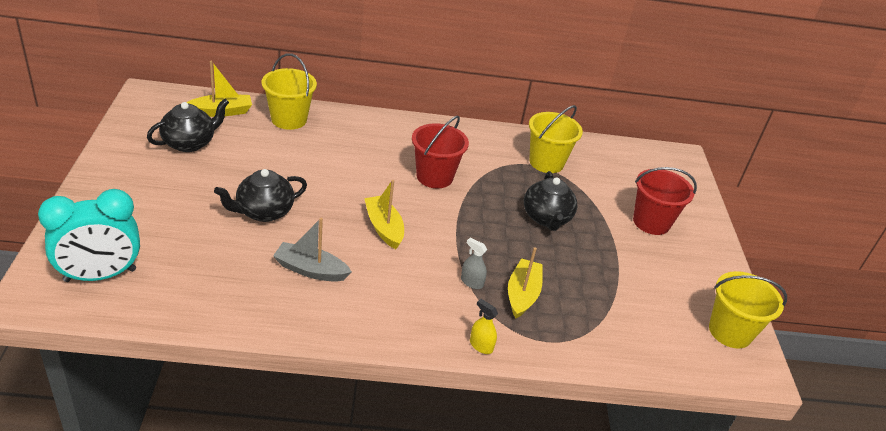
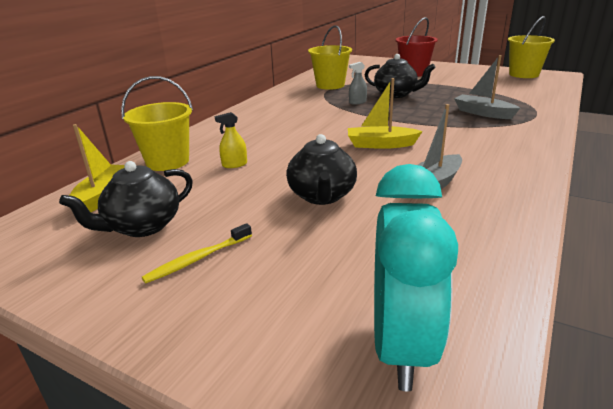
camera: 55 degrees left, 10 degrees down
(160, 178) = (197, 259): none -> yellow toothbrush
(189, 143) = (143, 226): black teapot -> black teapot turned 120 degrees counterclockwise
(434, 176) = (320, 117): red bucket -> none
(471, 282) = (465, 125): grey spray bottle -> grey spray bottle (357, 102)
(481, 345) = (544, 133): yellow spray bottle -> yellow spray bottle (234, 164)
(522, 294) = (483, 113): yellow boat -> grey boat

